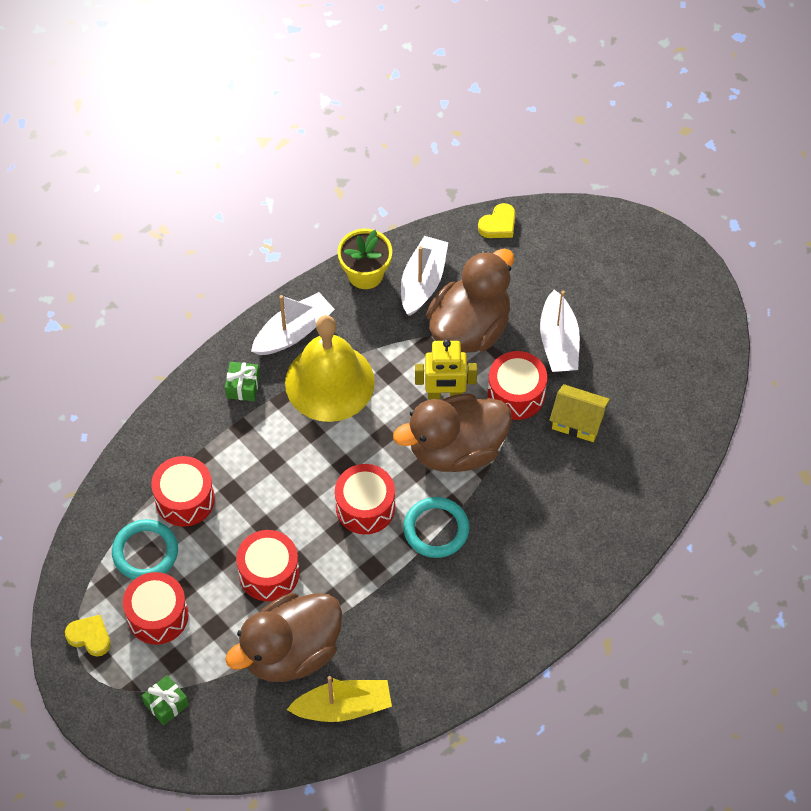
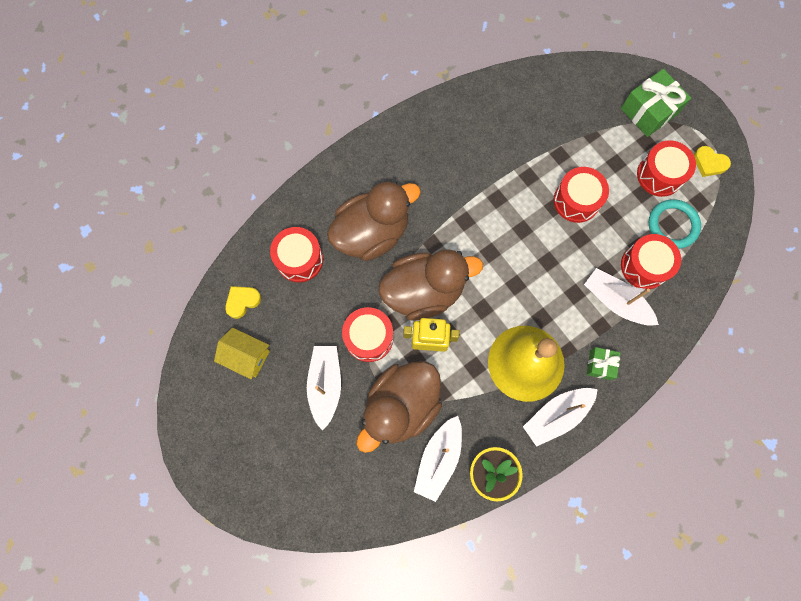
camera: 175 degrees left, 15 degrees up
(166, 704) = (649, 111): green gift -> green gift, size x1.79
(222, 456) = (616, 301): none -> white boat
(291, 652) = (559, 140): brown duck -> brown duck (372, 233)
(343, 707) = (523, 99): yellow boat -> none
(365, 507) = (500, 248): red drum -> red drum (299, 259)
(436, 529) = (446, 225): turquoise ring -> none
(498, 224) = (363, 517): yellow heart -> yellow heart (242, 301)
(578, 421) = (321, 308): yellow house -> yellow house (246, 356)

